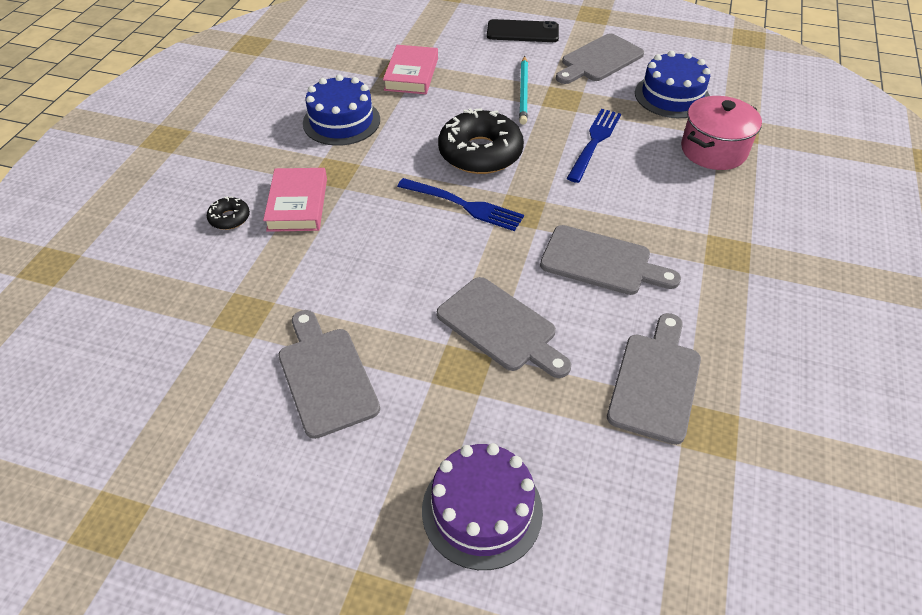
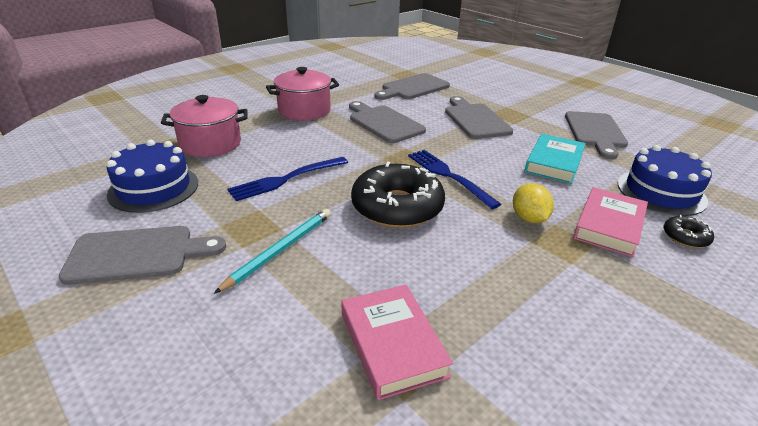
camera: 150 degrees left, 15 degrees down
(341, 121) = (536, 302): blue cake -> blue cake (661, 192)
(366, 274) = (554, 163): none -> turquoise book
(368, 185) = (529, 218): none -> yellow lemon
(411, 74) = (392, 344): pink book -> pink book turned 60 degrees counterclockwise
(482, 510) = (527, 85): purple cake -> none
(522, 32) = (141, 354): black phone -> none
(713, 242) = (304, 110): none -> pink pot

